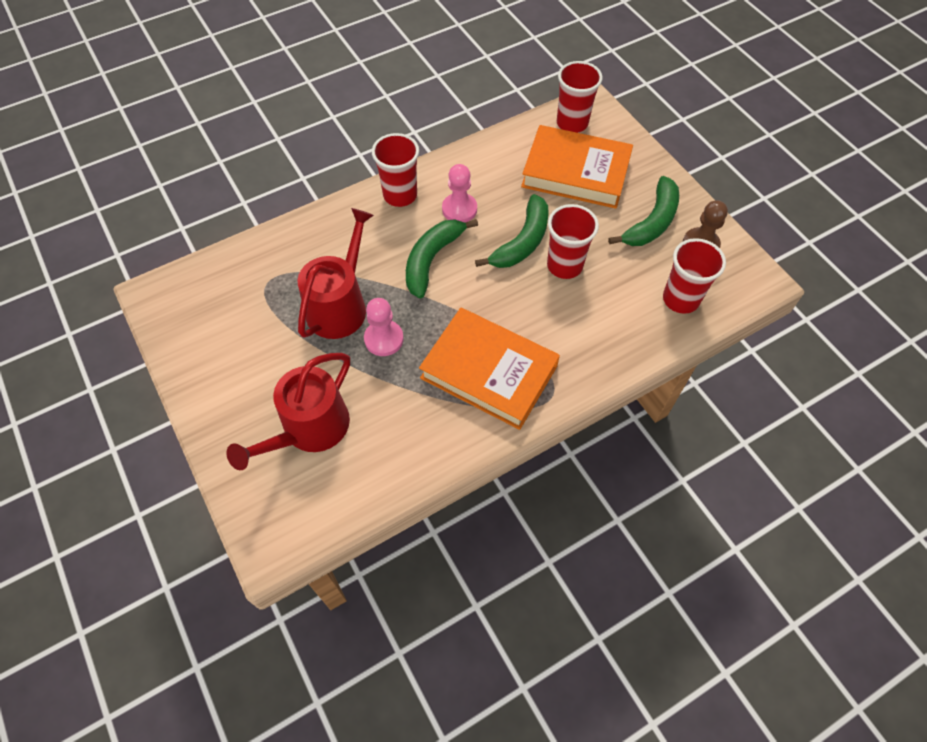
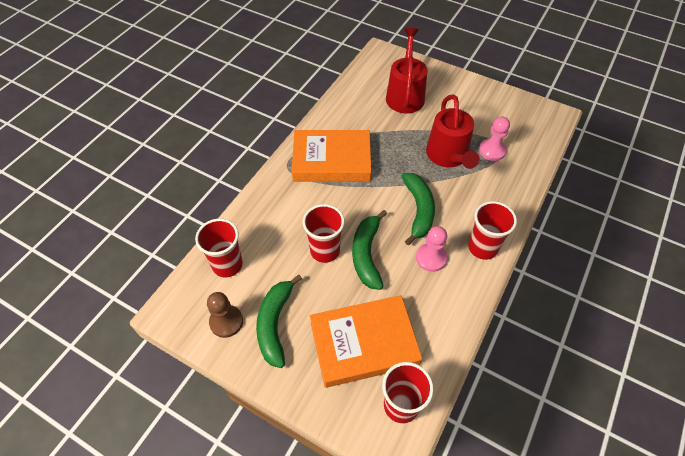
camera: 150 degrees right, 5 degrees down
(384, 339) = (406, 150): pink pawn -> pink pawn (492, 151)

